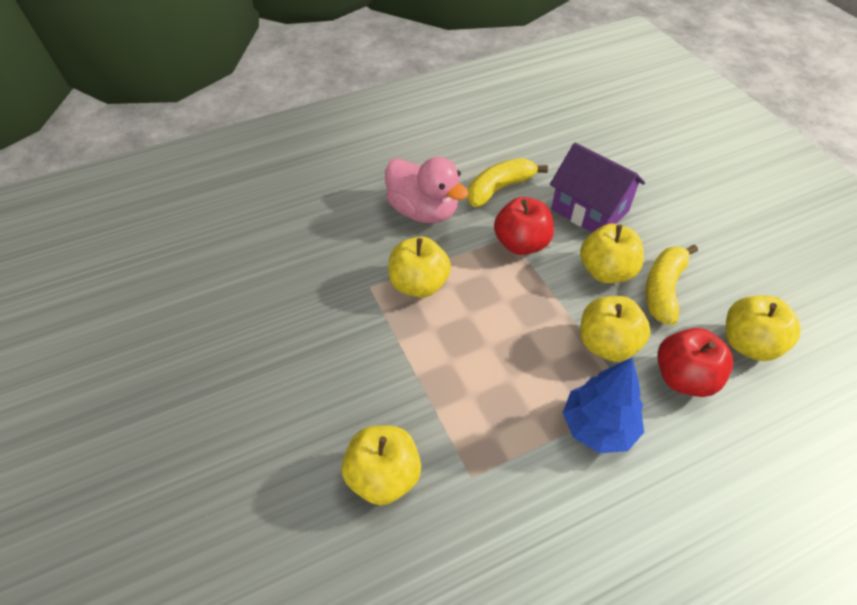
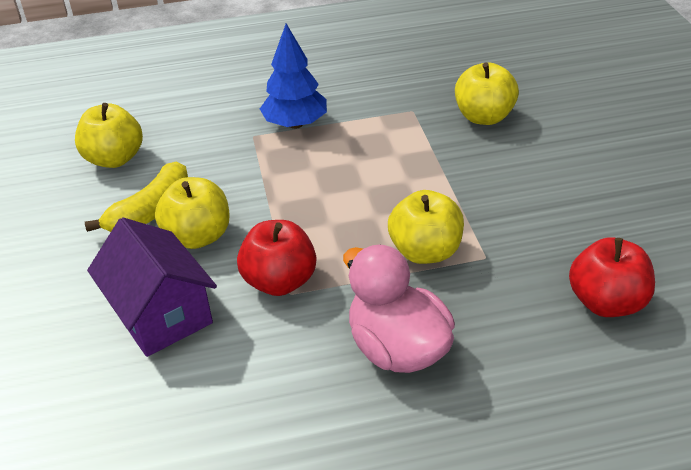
camera: 165 degrees left, 10 degrees down
(499, 188) = (268, 369): yellow banana -> none
(607, 344) = (247, 174): yellow apple -> none
(684, 378) = (197, 144): red apple -> red apple (606, 302)

